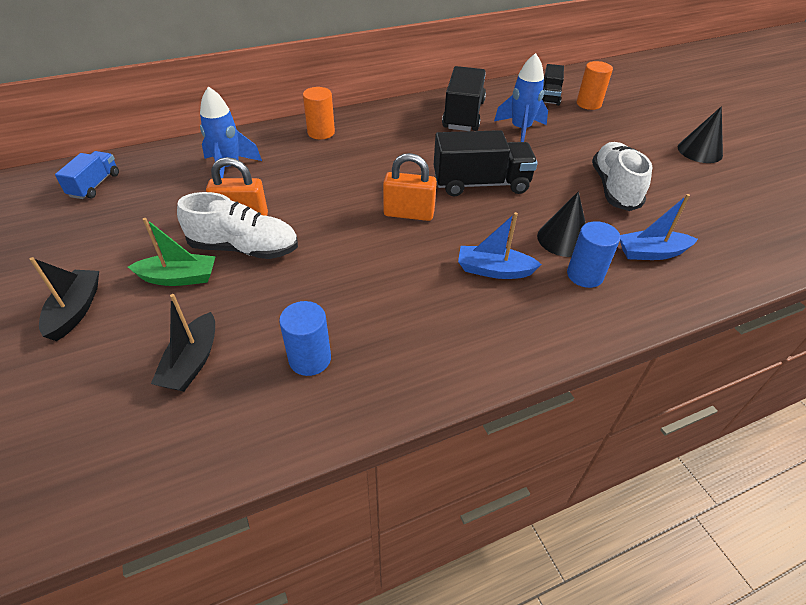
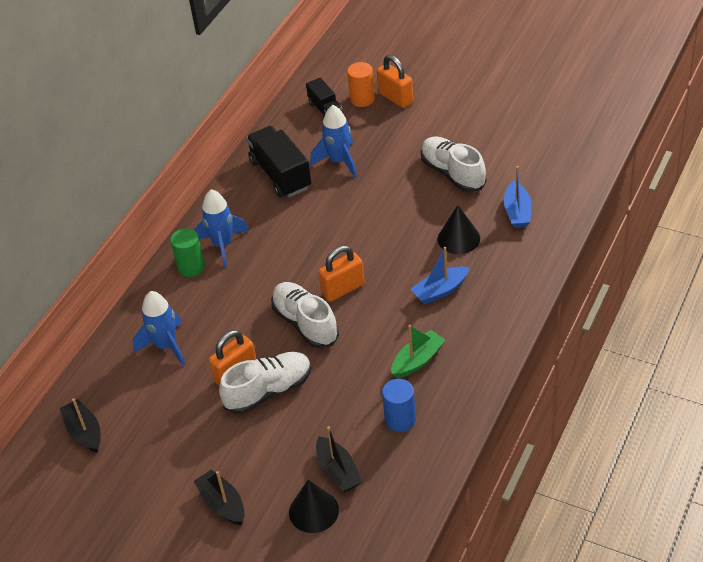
camera: 35 degrees left, 0 degrees up
(95, 185) = (84, 432): blue truck -> black boat
(179, 278) = (255, 439): green boat -> green boat (417, 360)
(321, 132) = (191, 267): orange cylinder -> green cylinder
(344, 218) = (305, 323): none -> white shoe
(361, 132) = (223, 245): none -> blue rocket
(480, 184) = (363, 231): black truck -> none
(585, 275) = (494, 256): blue cylinder -> none
(619, 116) = (395, 98): none -> orange padlock
(651, 253) = (517, 212): blue boat -> blue boat turned 45 degrees counterclockwise
(699, 151) = (479, 99): black cone -> black cone (313, 511)

